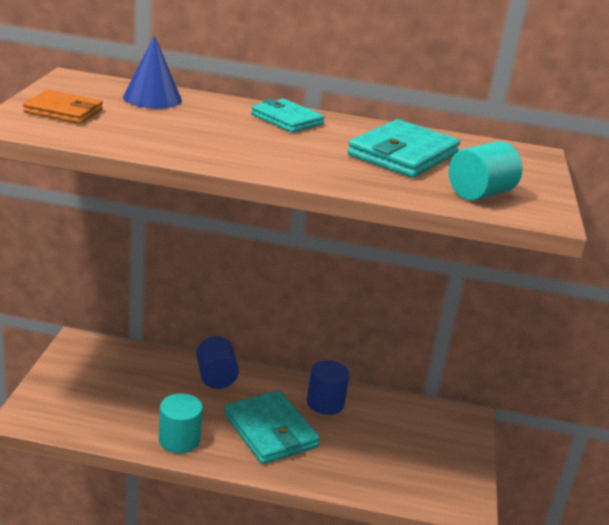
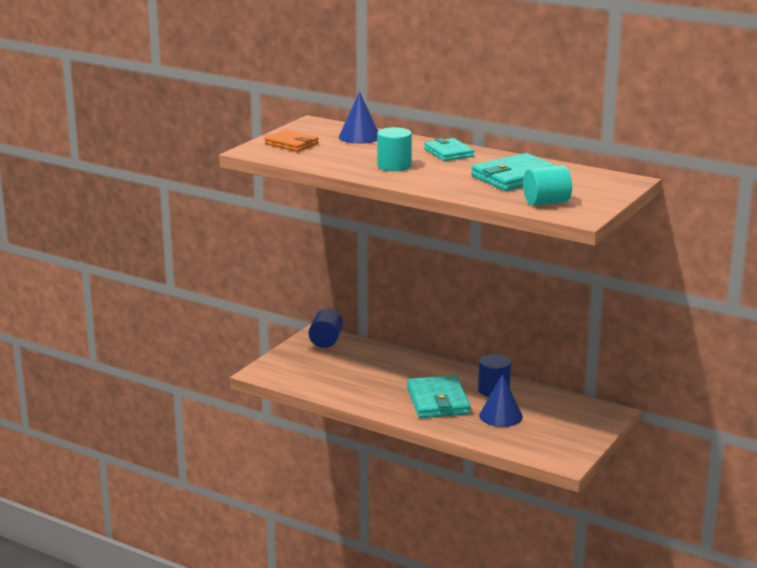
camera: 25 degrees right, 5 degrees down
(179, 440) = (365, 397): turquoise cylinder -> turquoise cylinder (394, 166)
(216, 377) = (414, 365): blue cylinder -> blue cylinder (326, 341)
(354, 443) = (501, 416): none -> blue cone

